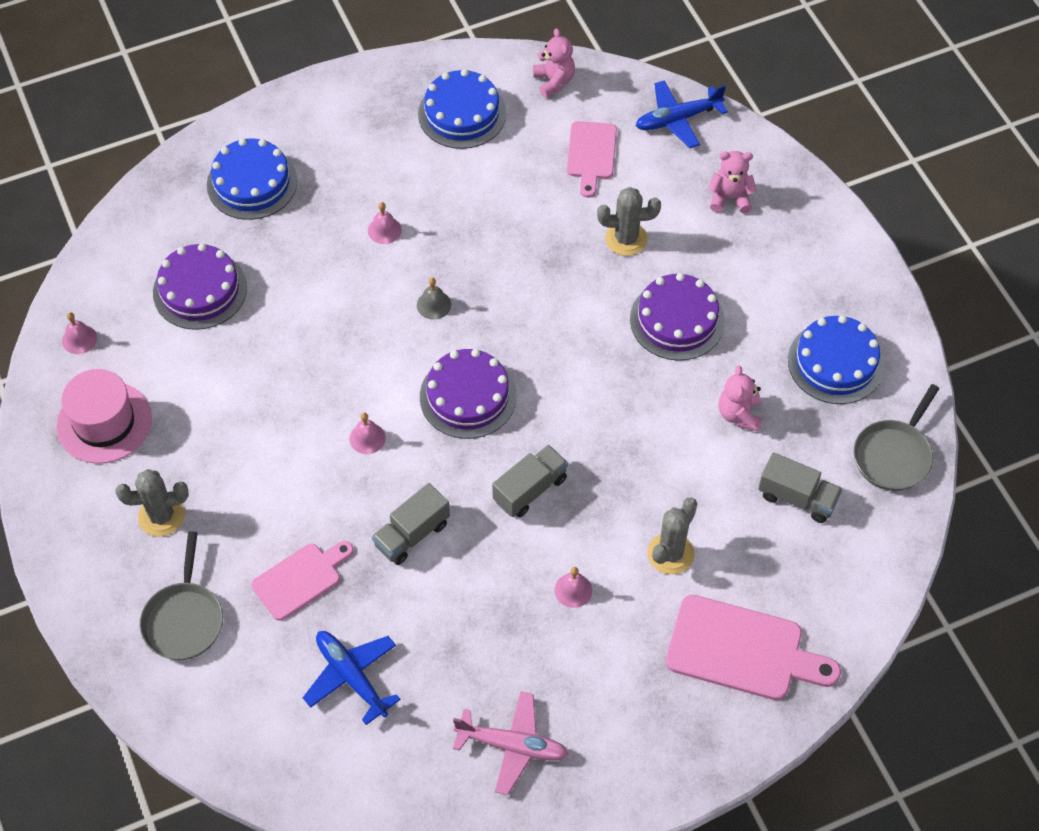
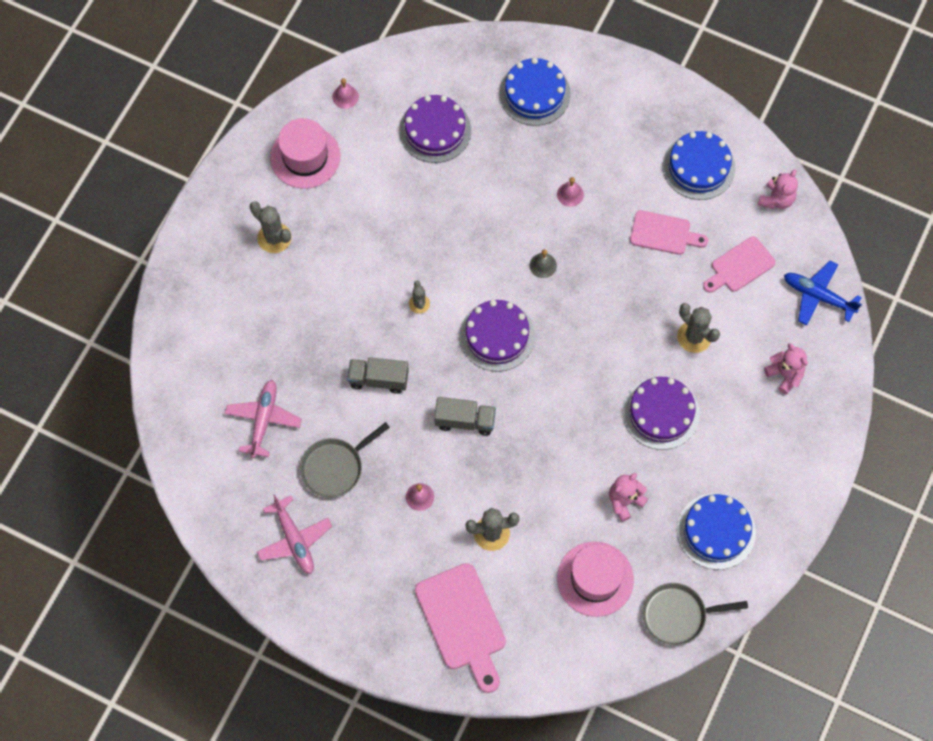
camera: 50 degrees right, 10 degrees up
(184, 619) = (223, 304): grey pan -> grey pan (335, 467)
(300, 579) = (299, 343): pink cutting board -> pink cutting board (663, 233)
(351, 677) = (263, 420): blue plane -> pink plane
(367, 438) = (419, 304): pink bell -> grey cactus
(797, 498) = (595, 579): grey truck -> pink hat

